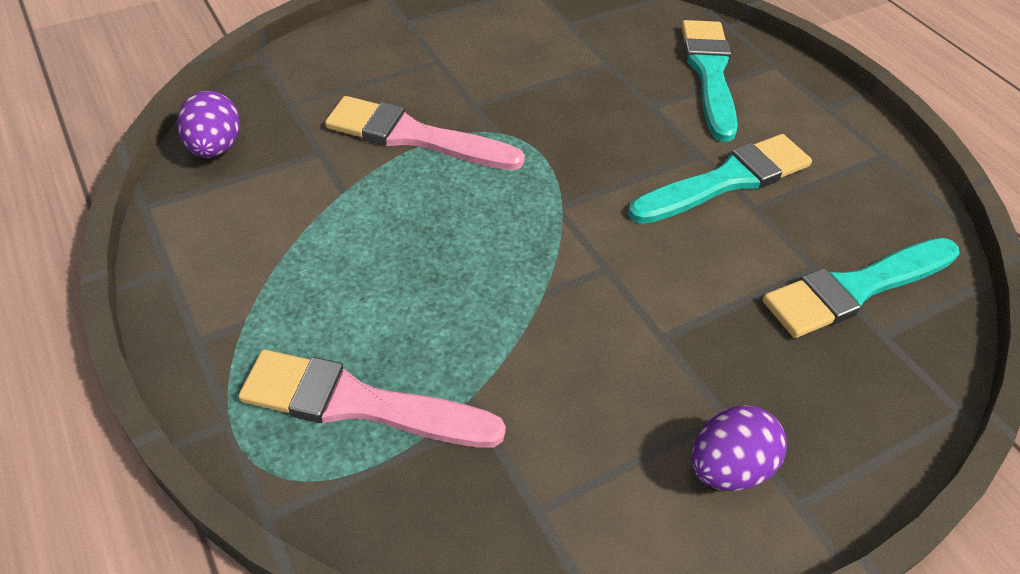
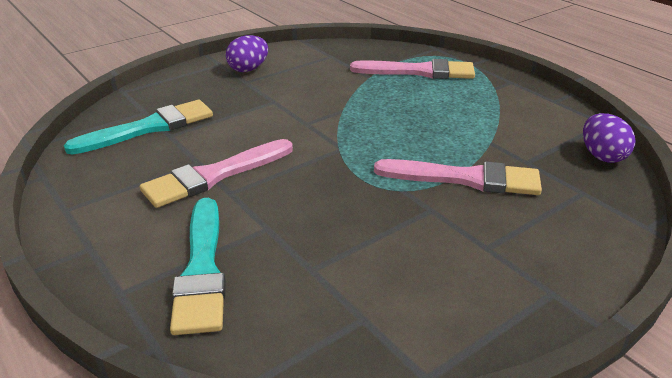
camera: 175 degrees right, 15 degrees down
(726, 180) = (214, 176): turquoise brush -> pink brush

